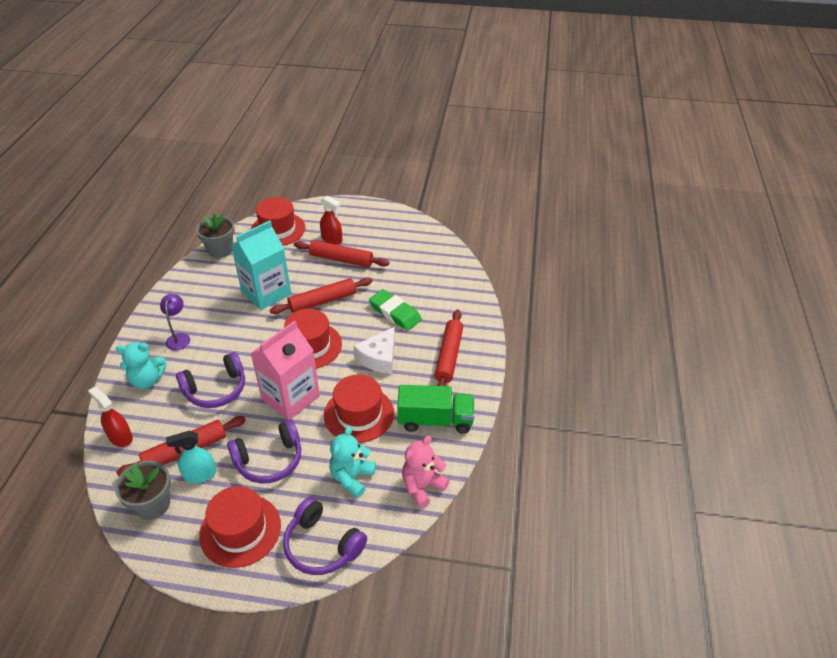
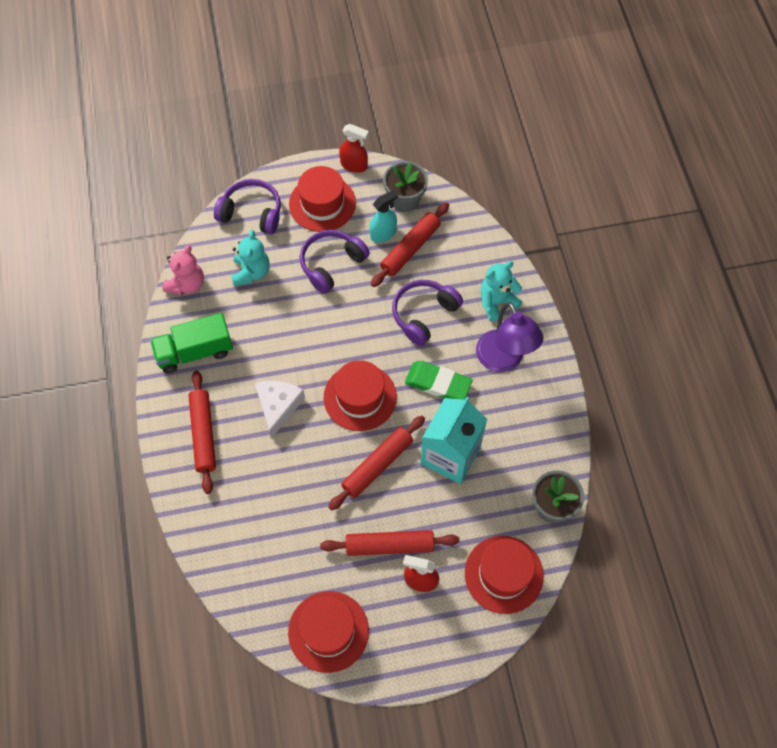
camera: 160 degrees right, 20 degrees up
(120, 437) = (476, 242): red spray bottle -> red spray bottle (354, 165)
(179, 338) = (504, 360): purple lamp -> purple lamp, size x1.77
(290, 397) = (346, 330): pink carton -> none
(359, 414) = (271, 334): red hat -> red hat (328, 631)
(395, 313) = (285, 477): green eraser -> green eraser (438, 383)

